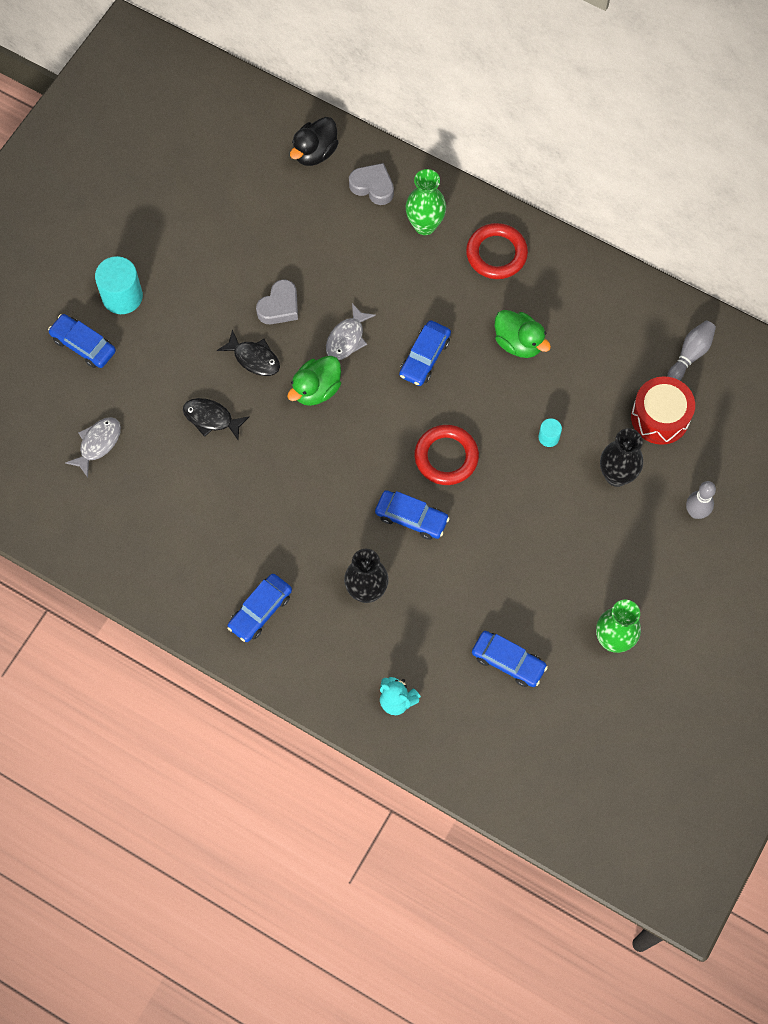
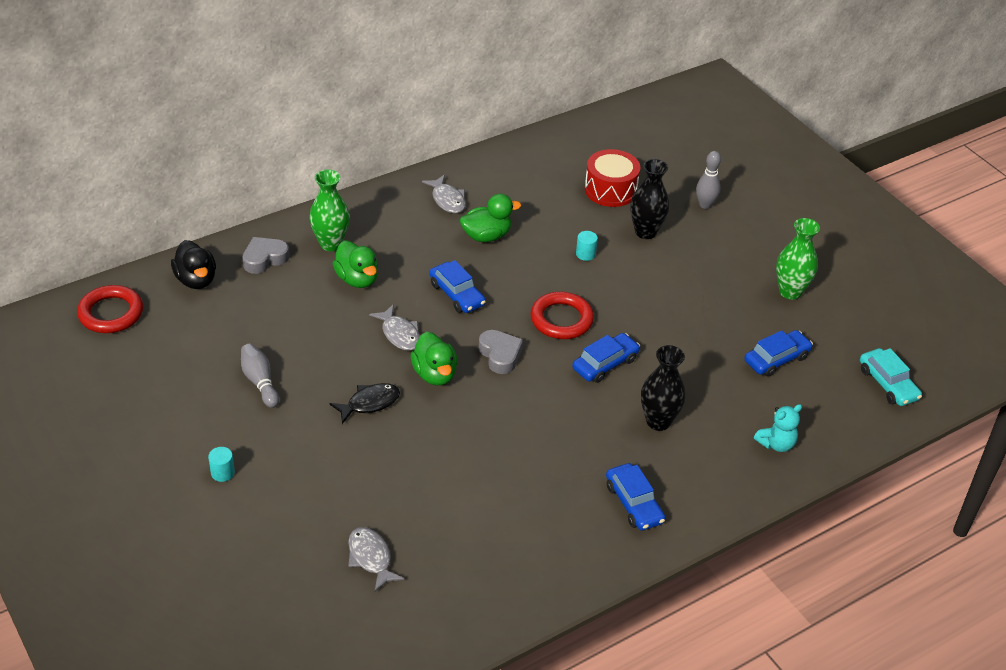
camera: 65 degrees left, 25 degrees down
(83, 345) = (250, 525): blue car -> none
(122, 296) = (222, 473): turquoise cylinder -> turquoise cylinder, size x0.50
(211, 418) = (408, 459): black fish -> none
(279, 306) = (331, 365): grey heart -> grey heart (500, 355)
(393, 270) = (357, 279): none -> green duck
(496, 254) = (394, 215): red ring -> red ring (111, 313)
(535, 773) = (887, 384): none -> turquoise car
(547, 285) = (447, 200): none -> grey fish
(690, 355) = (568, 154): grey bowling pin -> grey bowling pin (260, 382)

